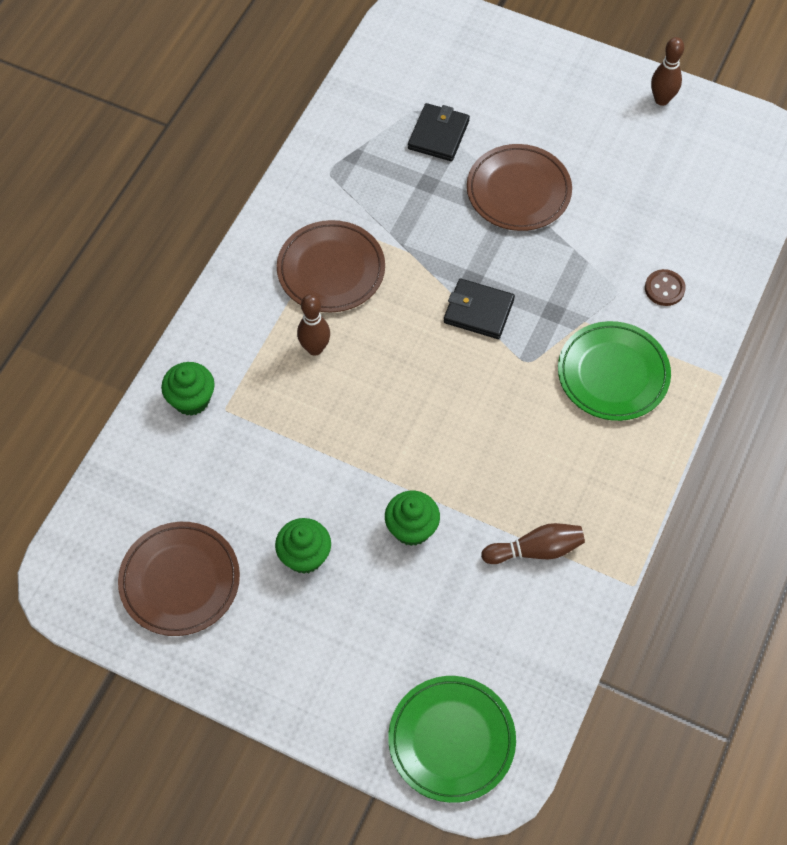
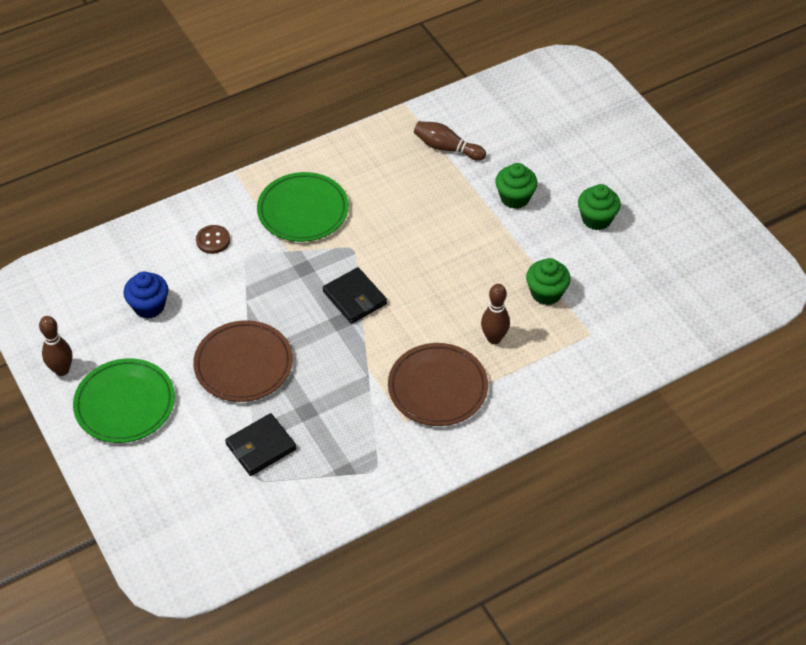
camera: 145 degrees left, 10 degrees down
(180, 581) = (689, 248): brown plate -> none
(191, 399) = (611, 353): green cupcake -> green cupcake (546, 293)
(451, 740) = (575, 92): green plate -> green plate (125, 404)
(652, 192) = (149, 306): none -> blue cupcake

